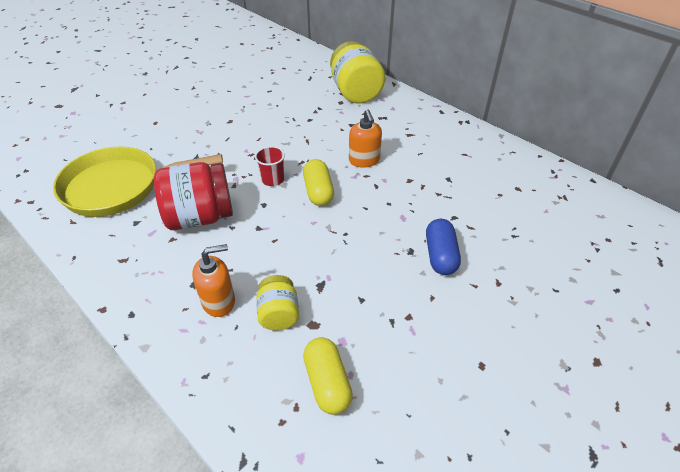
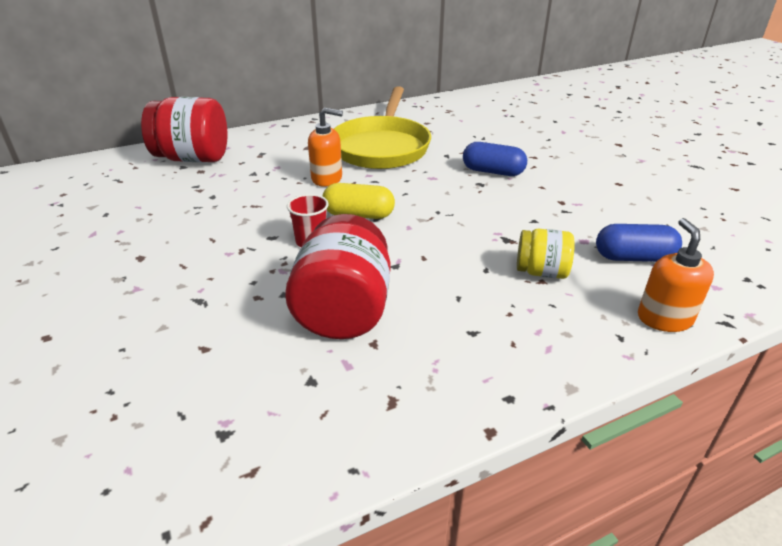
camera: 70 degrees left, 10 degrees down
(119, 187) = (200, 397): yellow pan -> yellow pan (381, 147)
(219, 301) = (509, 313): orange soap dispenser -> orange soap dispenser (664, 318)
(327, 383) = (633, 257): yellow capsule -> blue capsule
(355, 92) = (193, 158): yellow jar -> red jar

